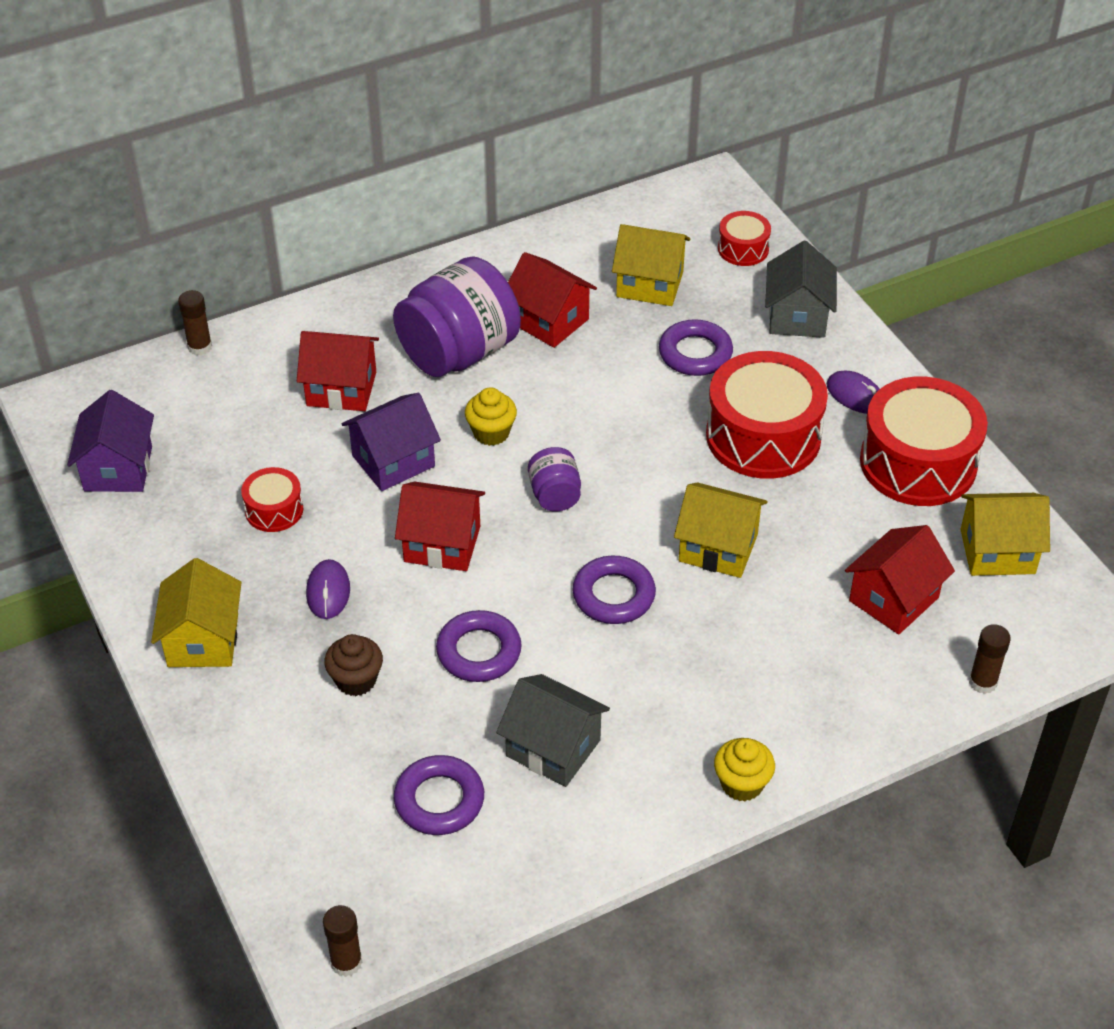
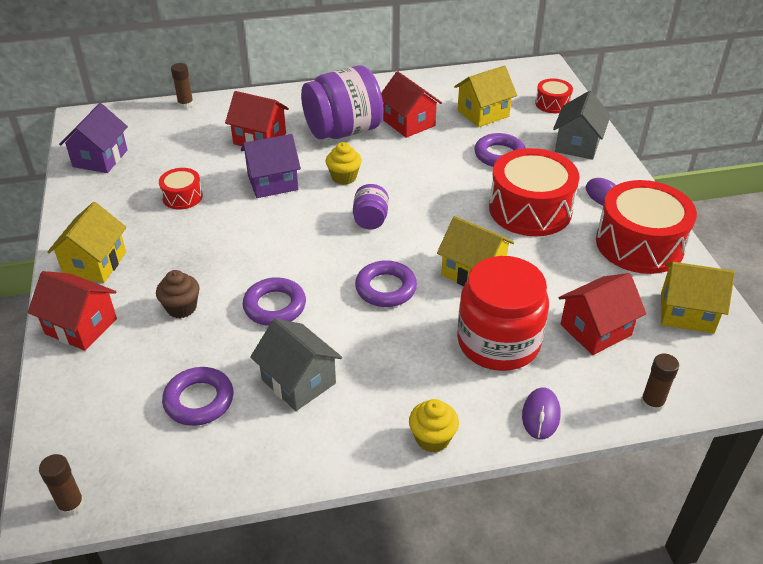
camera: 15 degrees right, 5 degrees down
(328, 592) = (191, 250): purple mouse -> purple mouse (540, 415)
(442, 544) = (281, 235): red house -> red house (81, 326)
(649, 284) = (483, 113): yellow house -> yellow house turned 60 degrees counterclockwise
(780, 641) = (498, 342): none -> red jar

